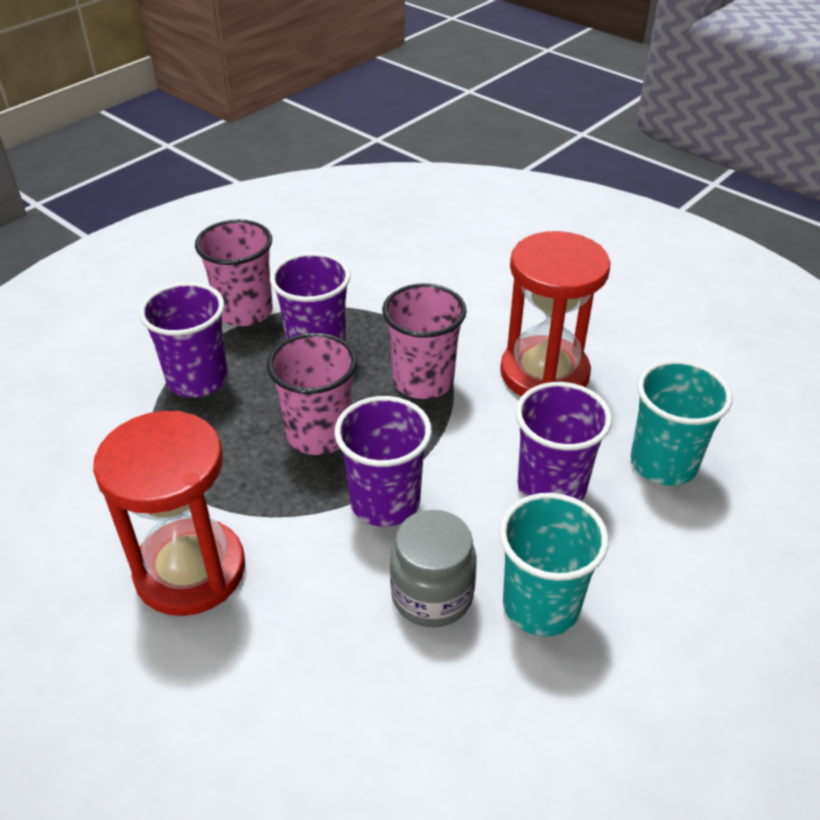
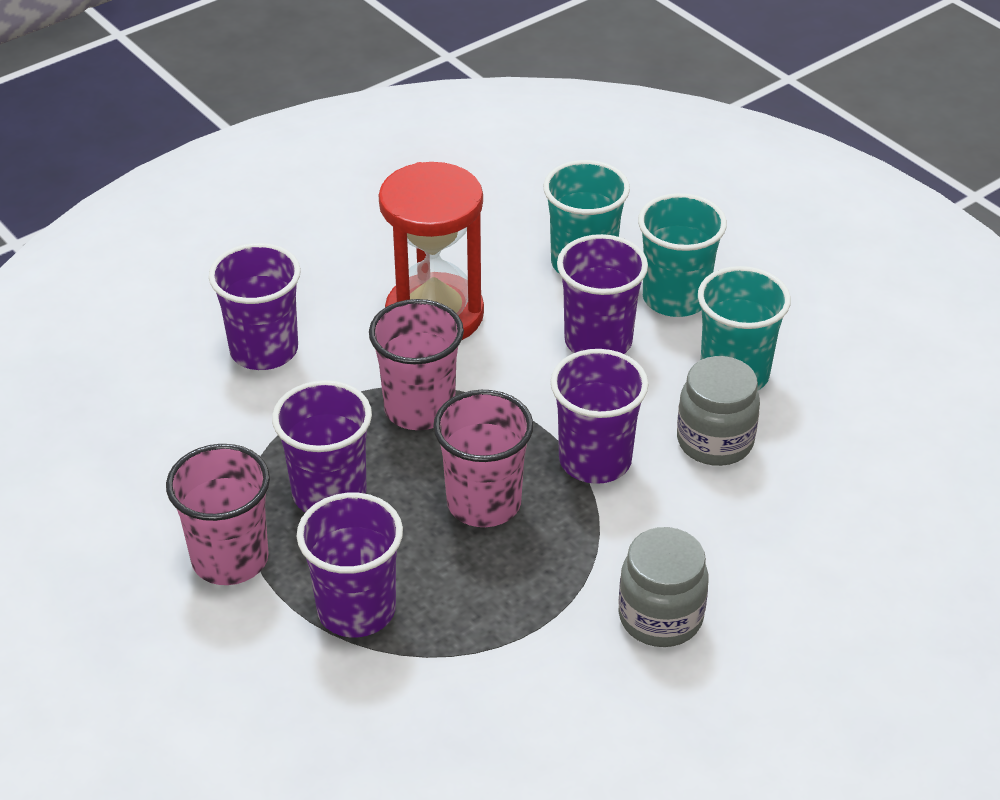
camera: 80 degrees left, 0 degrees up
(190, 570) = (660, 617): red hourglass -> grey jar
(465, 290) = (264, 350): none -> purple cup
(644, 543) = (675, 298): none -> turquoise cup

